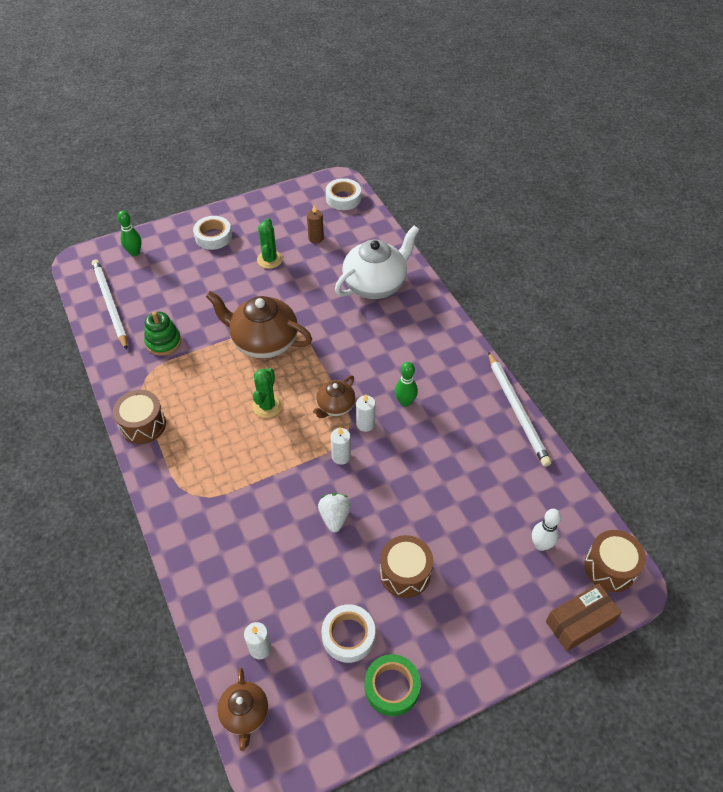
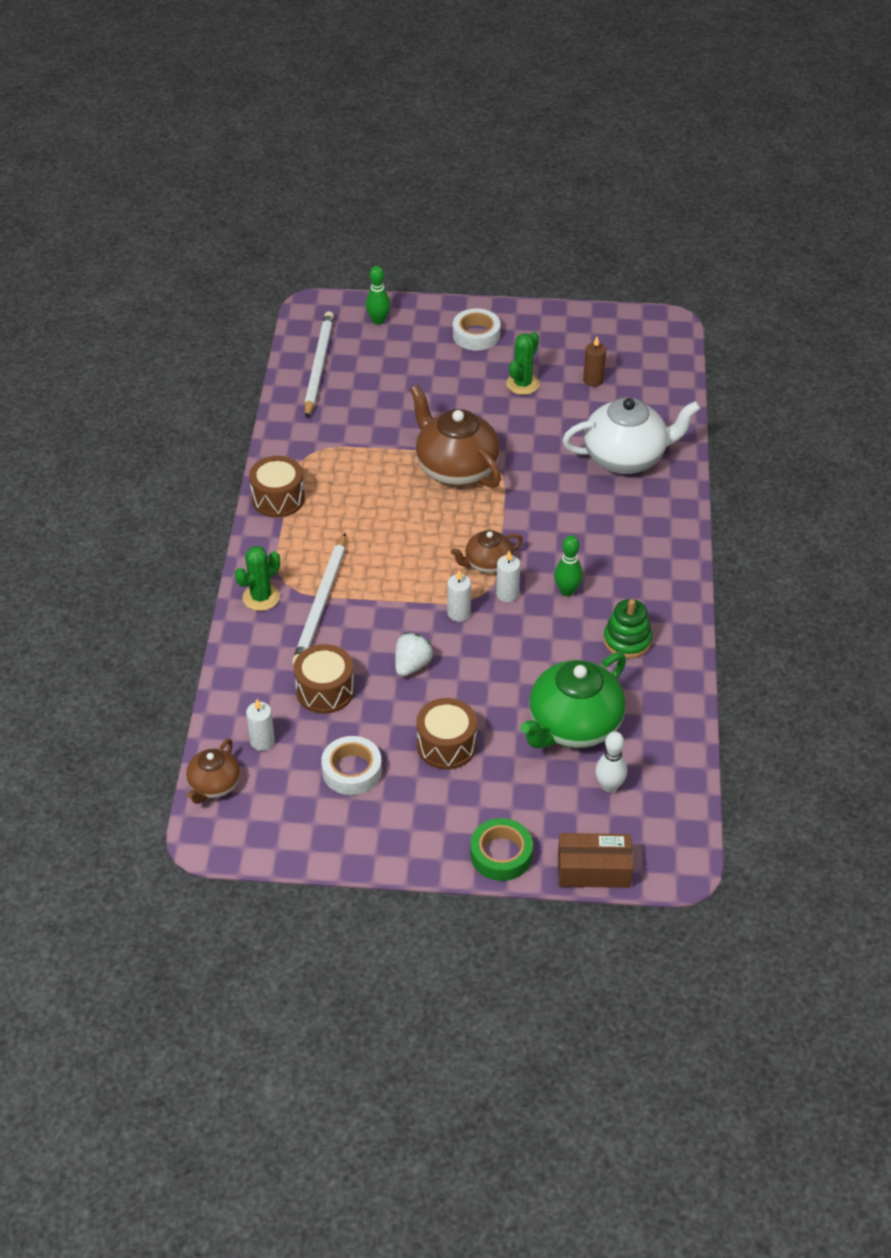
camera: 30 degrees right, 5 degrees down
(163, 342) = (349, 426): green stacking toy -> green stacking toy (627, 640)
(267, 406) = (415, 533): green cactus -> green cactus (261, 597)
(343, 198) = (659, 346): white tape -> none
(392, 687) = (362, 830): green tape -> green tape (501, 854)
(483, 508) = (573, 726): none -> green teapot
(517, 410) = (688, 652): white pencil -> white pencil (321, 604)
(610, 567) = (668, 840): brown drum -> brown drum (325, 690)

